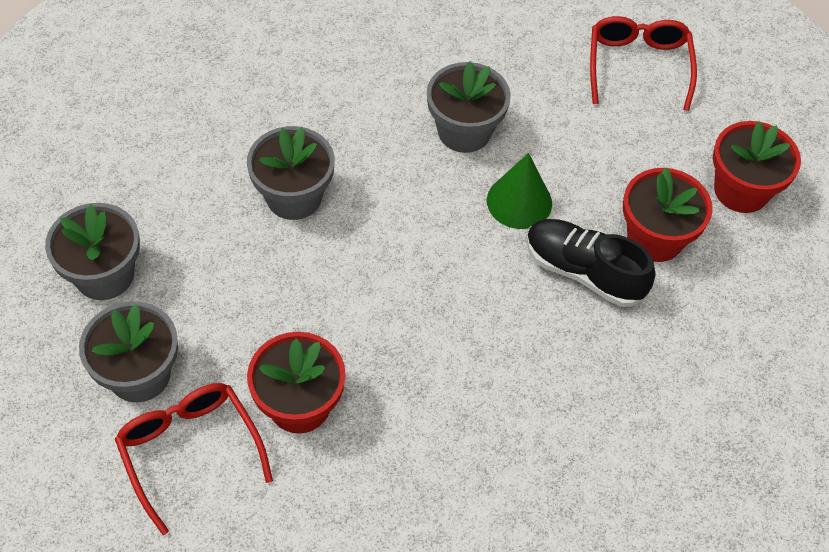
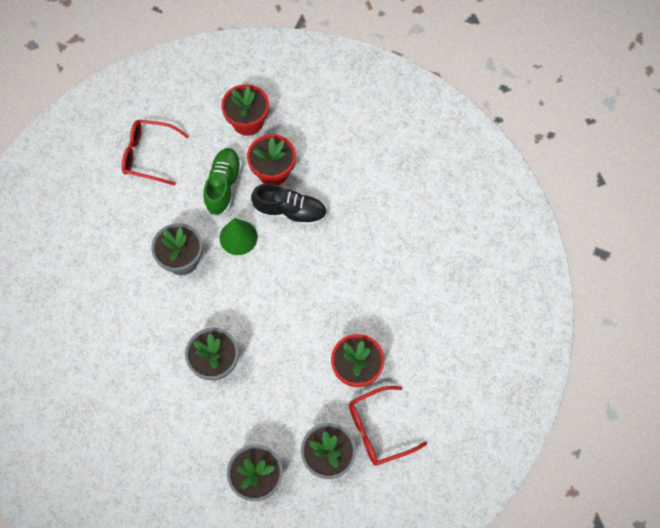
camera: 80 degrees left, 10 degrees up
(583, 272) = (290, 212): black shoe -> black shoe turned 120 degrees counterclockwise
(608, 170) = (223, 186): none -> green shoe

